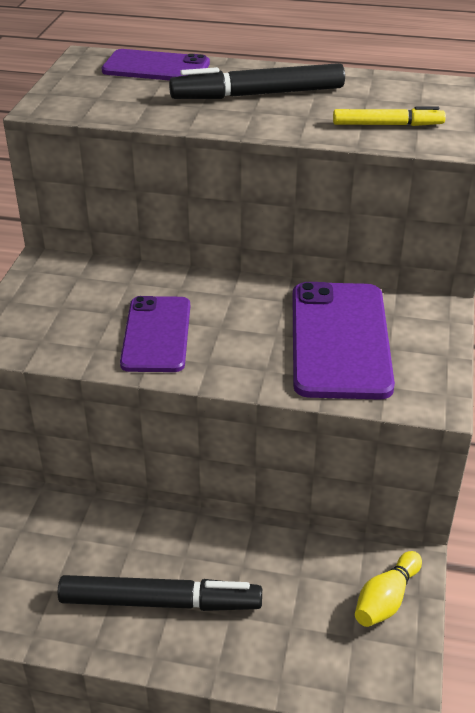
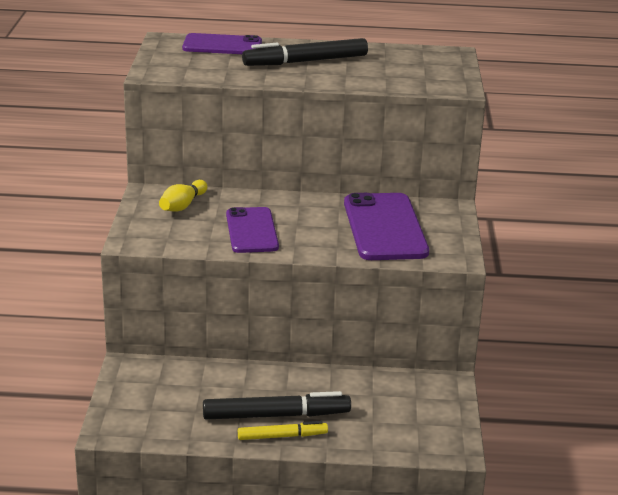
camera: 10 degrees left, 10 degrees down
(386, 599) = (436, 403): yellow bowling pin -> yellow bowling pin (182, 205)
(387, 125) = (404, 78): yellow marker -> yellow marker (282, 436)

